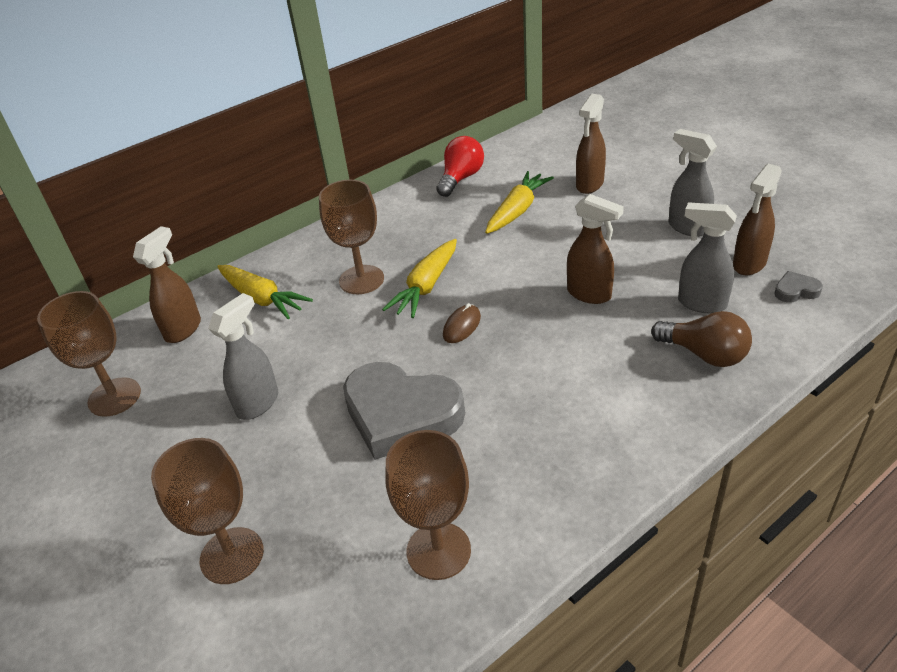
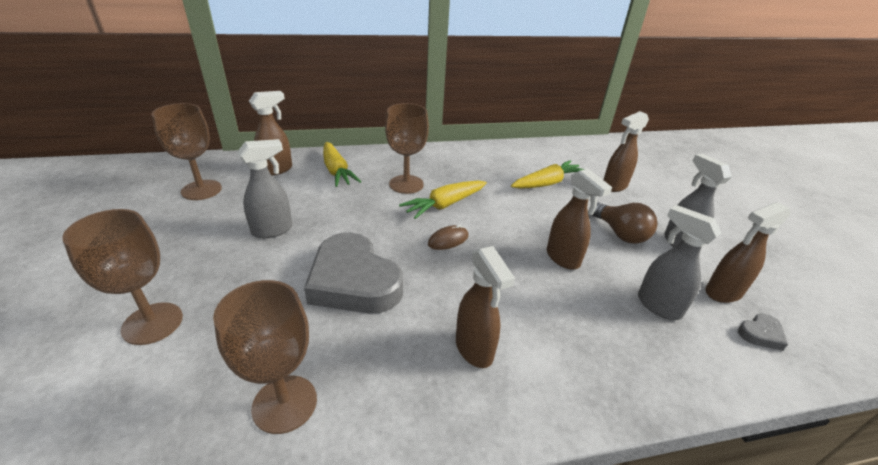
camera: 20 degrees right, 5 degrees down
(461, 178) = (521, 151): red light bulb -> none
(568, 422) = (474, 349): none -> brown spray bottle
(704, 354) = (636, 350): brown light bulb -> brown light bulb (620, 233)
(795, 291) = (760, 334): grey heart -> grey heart turned 135 degrees clockwise

